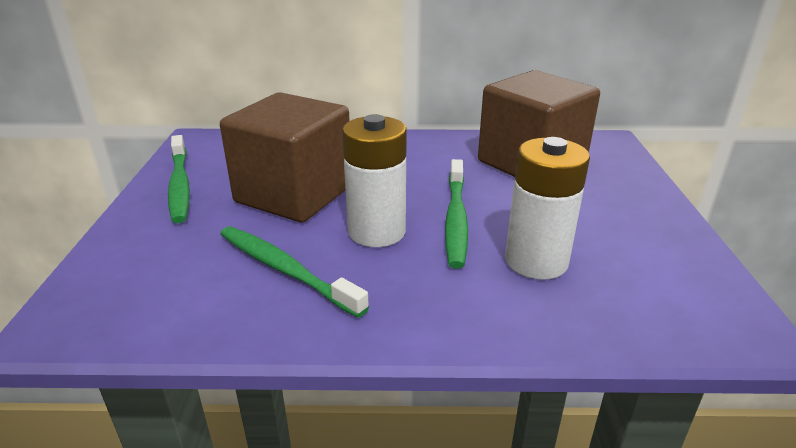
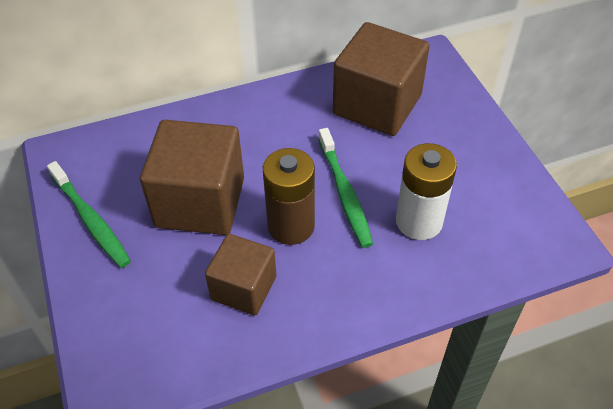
camera: 20 degrees left, 20 degrees up
(285, 270) = (244, 288): green toothbrush -> brown cube
(376, 232) = (291, 226): white battery -> brown battery

